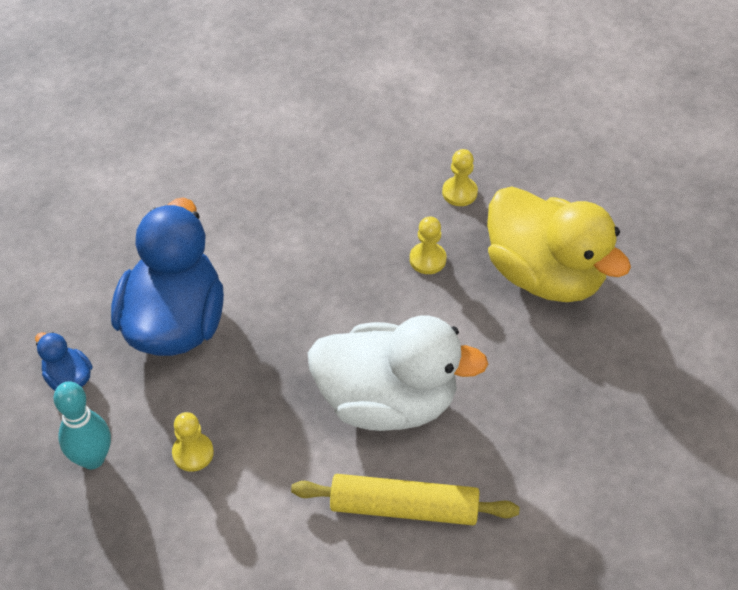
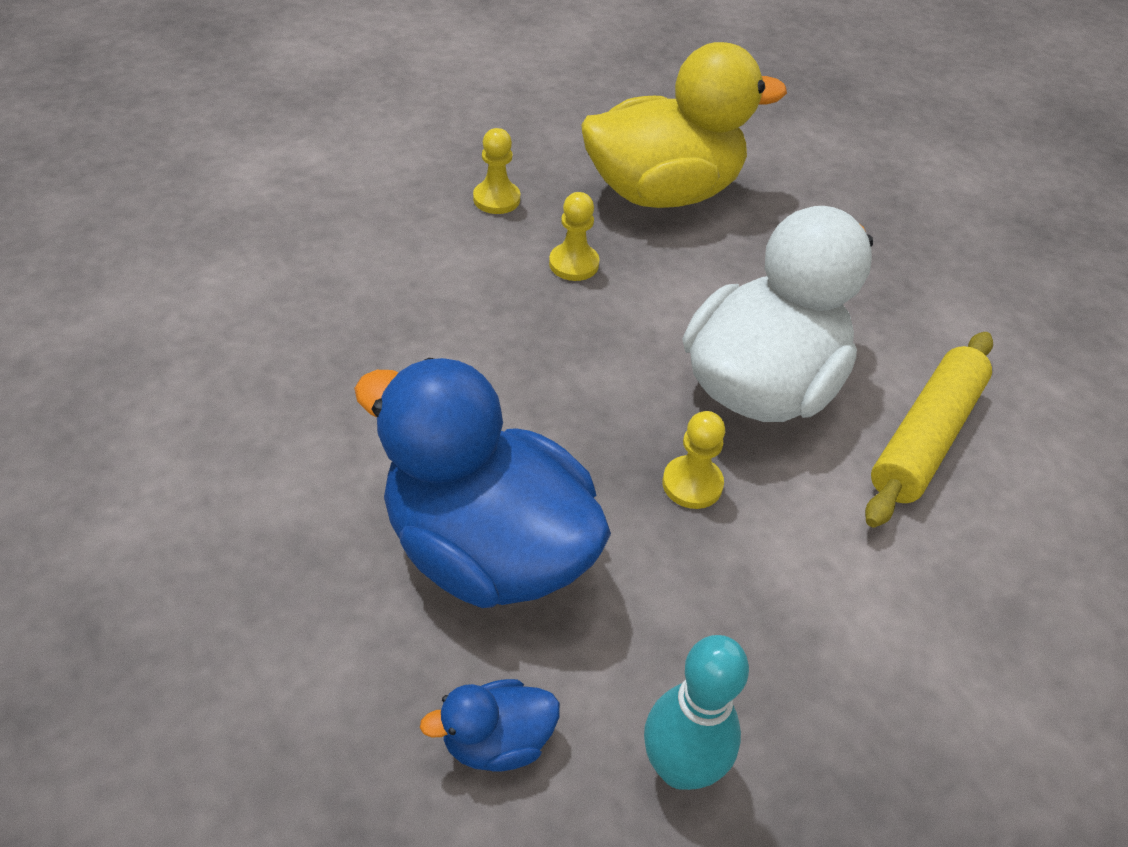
camera: 65 degrees left, 5 degrees down
(193, 453) = (738, 623): yellow pawn -> yellow pawn (692, 484)

